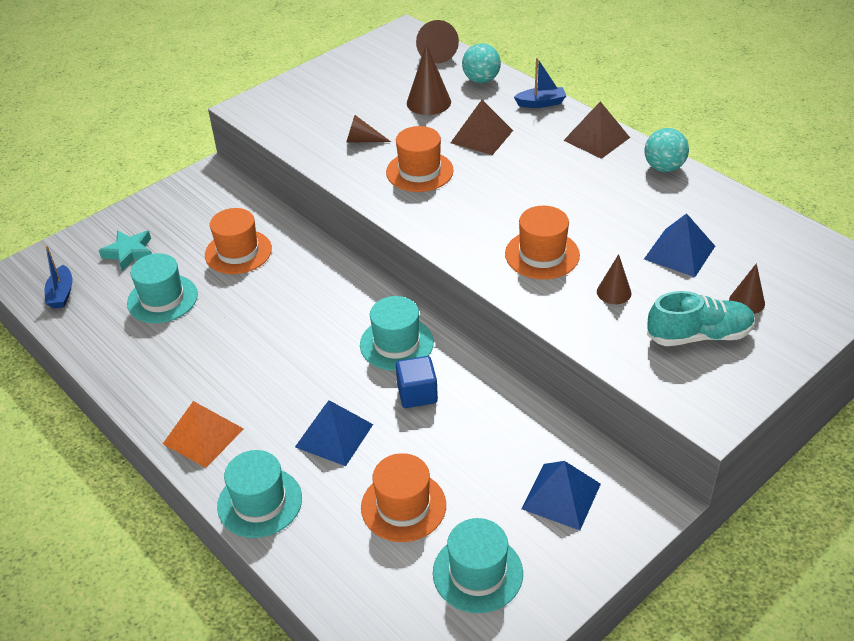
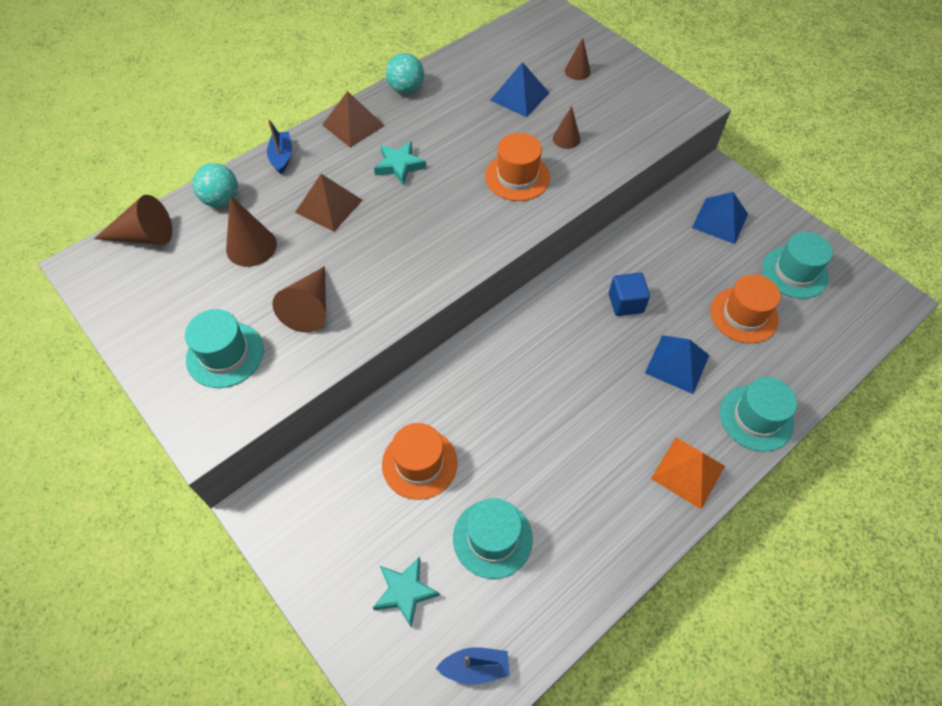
camera: 90 degrees left, 15 degrees up
(362, 140) = (310, 307): brown cone -> brown cone, size x1.62
(396, 343) = (565, 317): turquoise hat -> turquoise hat (225, 354)
(419, 171) = (379, 258): orange hat -> none
(543, 173) = (399, 166): none -> turquoise star
(699, 335) = (614, 100): turquoise shoe -> none

